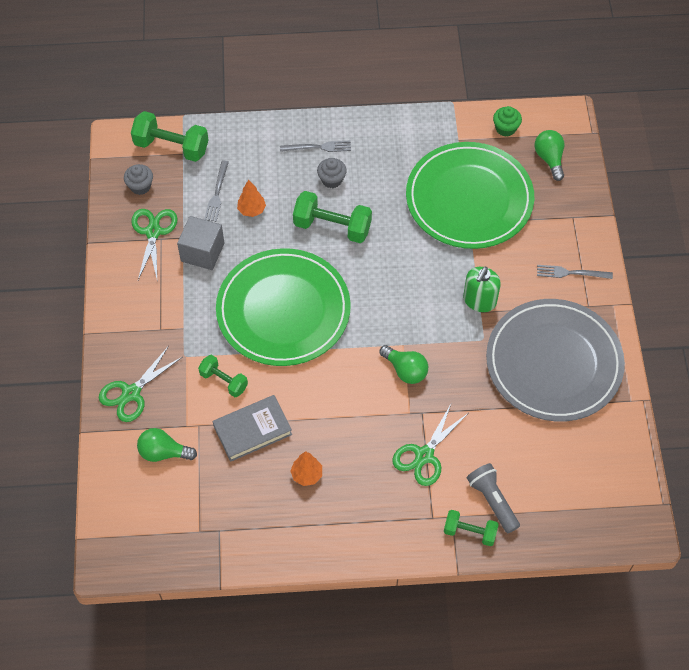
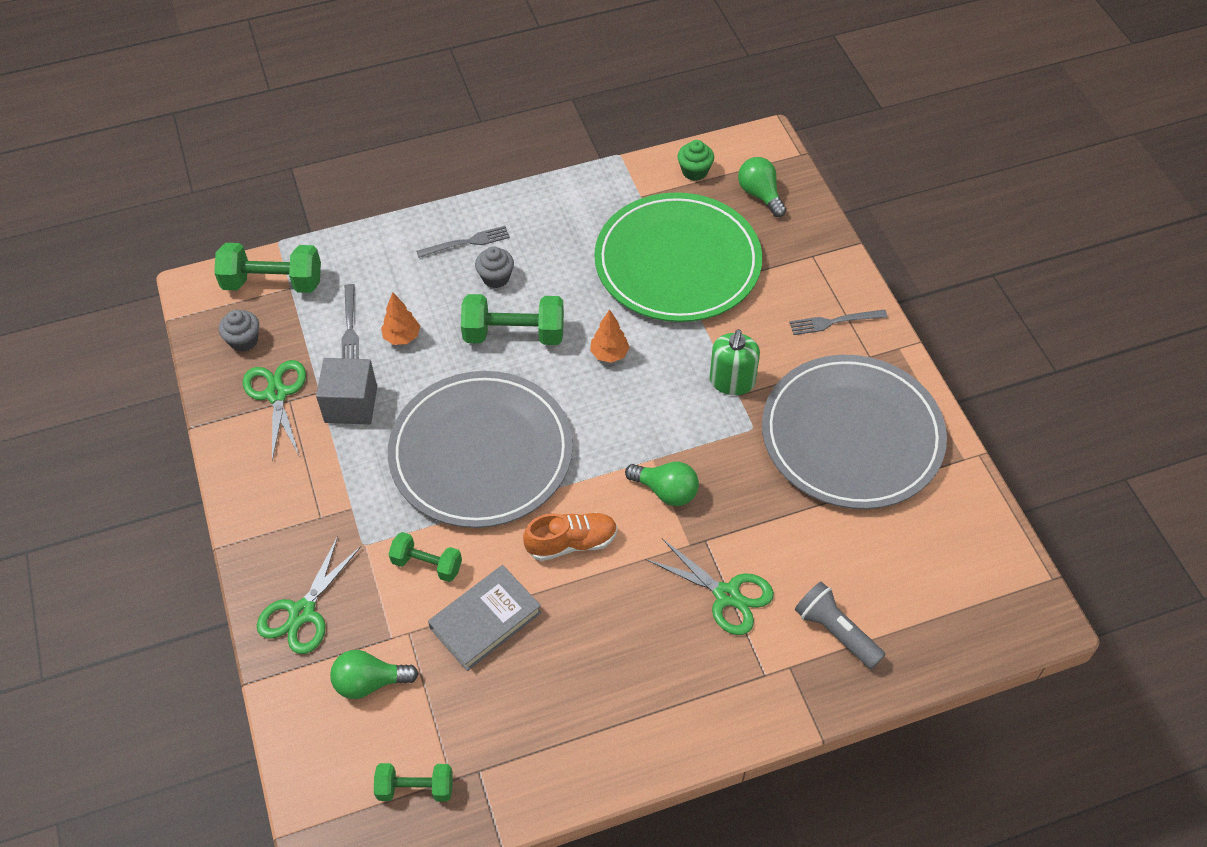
camera: 15 degrees left, 5 degrees down
(283, 310) = (481, 453): green plate -> grey plate
(306, 475) = (577, 661): orange tree -> orange tree (609, 354)
(327, 391) = (571, 543): none -> orange shoe
(424, 455) = (727, 595): green scissors -> green scissors turned 75 degrees counterclockwise
(469, 532) = (820, 681): green dumbbell -> green dumbbell (415, 788)

